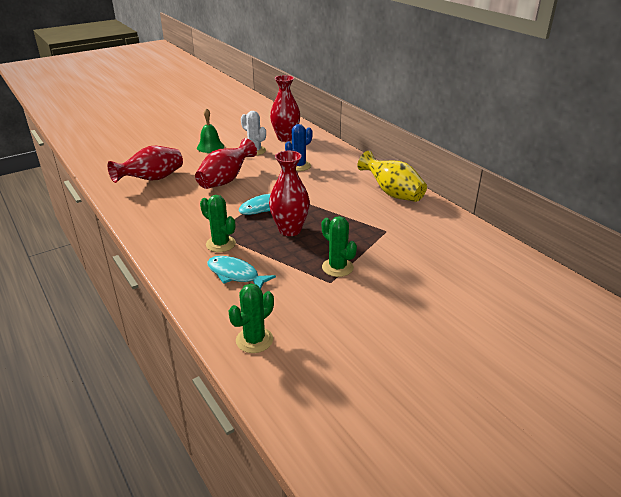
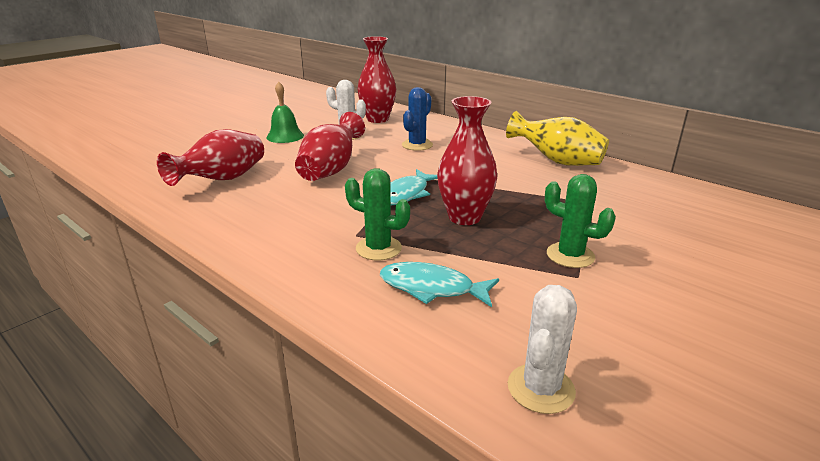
camera: 15 degrees left, 5 degrees down
(254, 340) = (541, 388): green cactus -> white cactus

